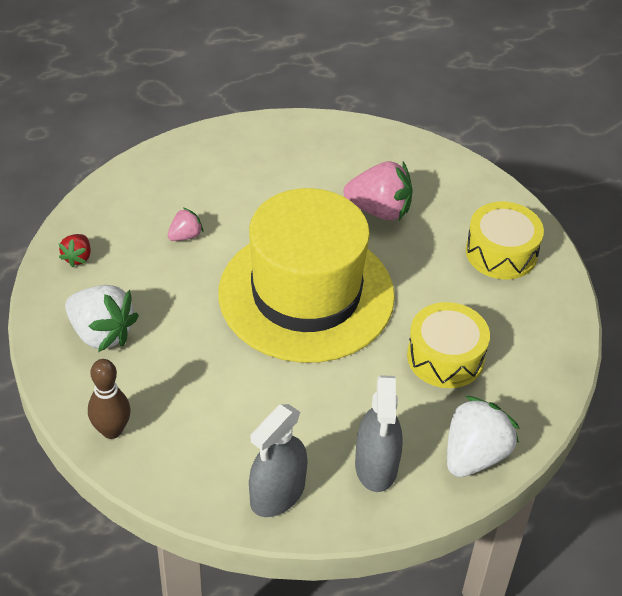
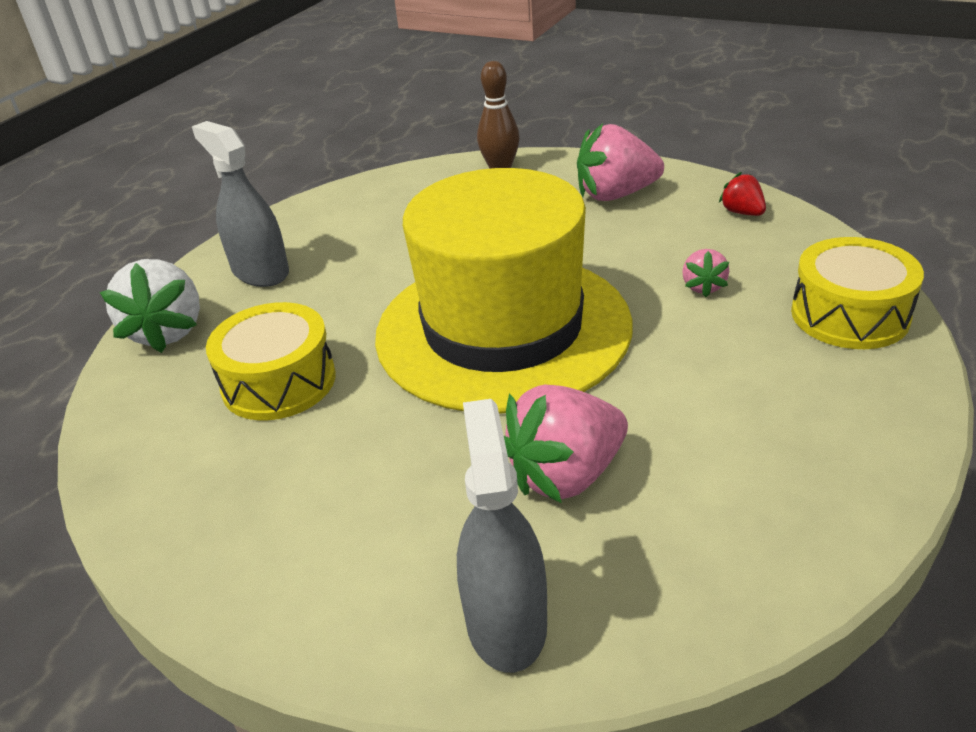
camera: 140 degrees right, 10 degrees down
(101, 333) = (615, 195): white strawberry -> pink strawberry
(277, 493) = (325, 215): grey spray bottle -> grey spray bottle (506, 621)
(501, 252) = (327, 555): yellow drum -> yellow drum (849, 315)

